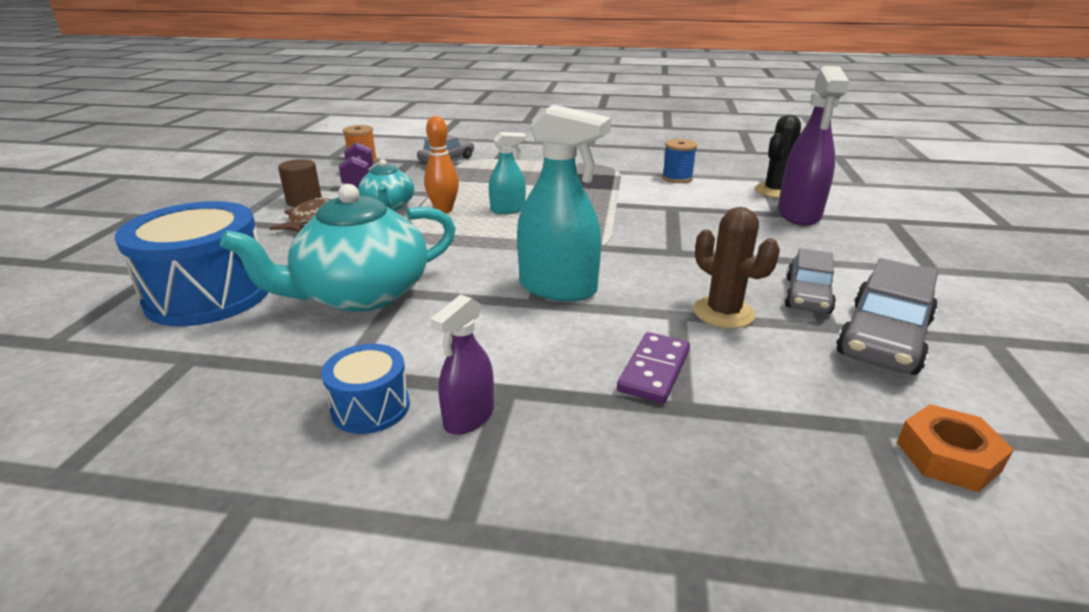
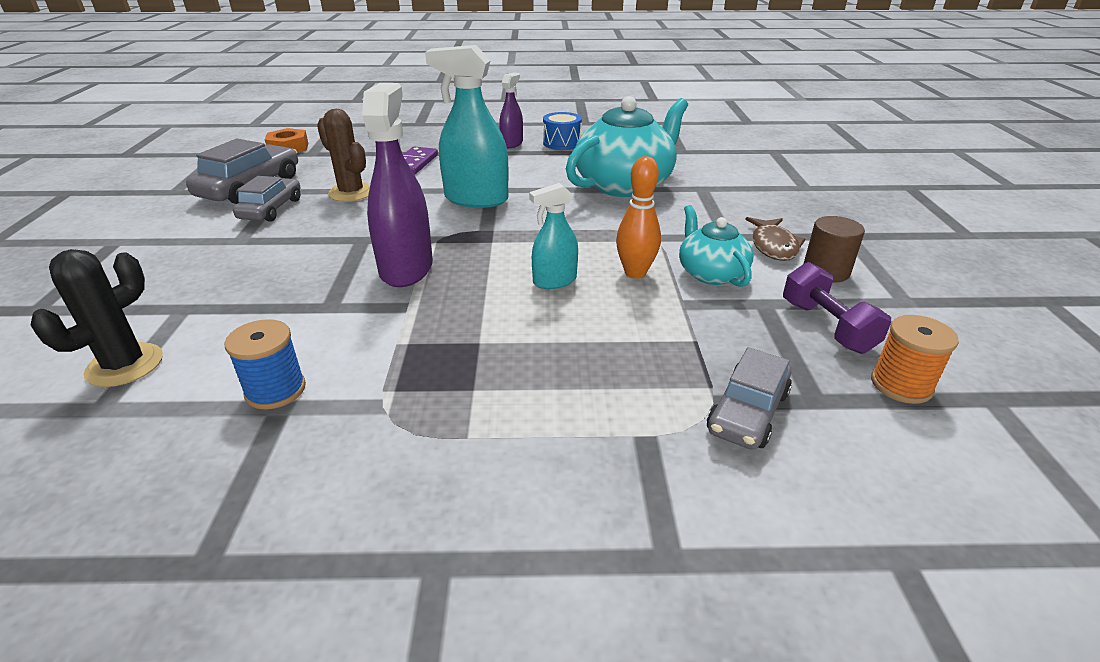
camera: 170 degrees right, 5 degrees up
(209, 295) = (733, 177): blue drum -> none
(798, 214) = (156, 308): purple spray bottle -> purple spray bottle (406, 268)

